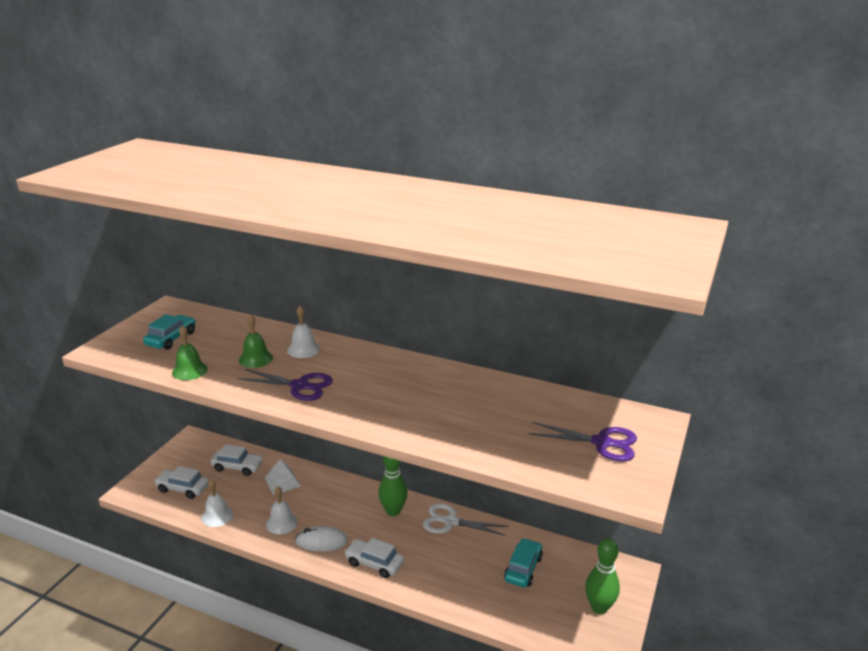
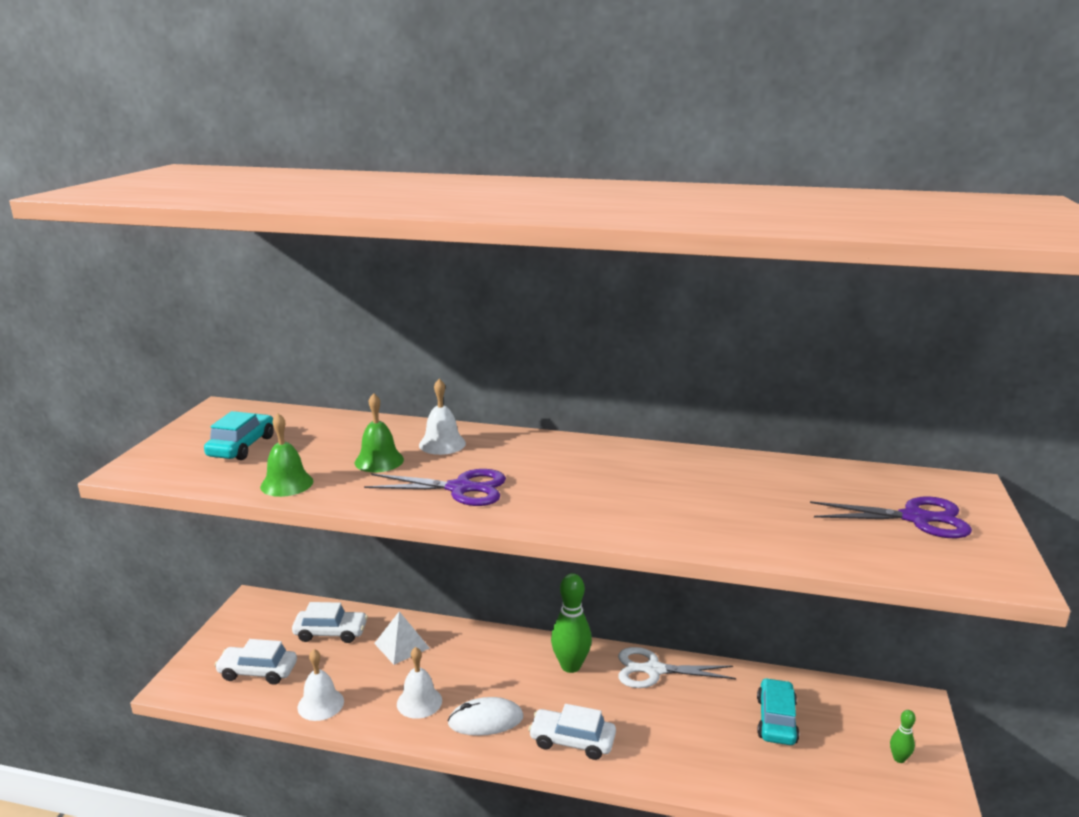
camera: 10 degrees left, 5 degrees down
(599, 607) = (899, 758): green bowling pin -> green bowling pin, size x0.49

